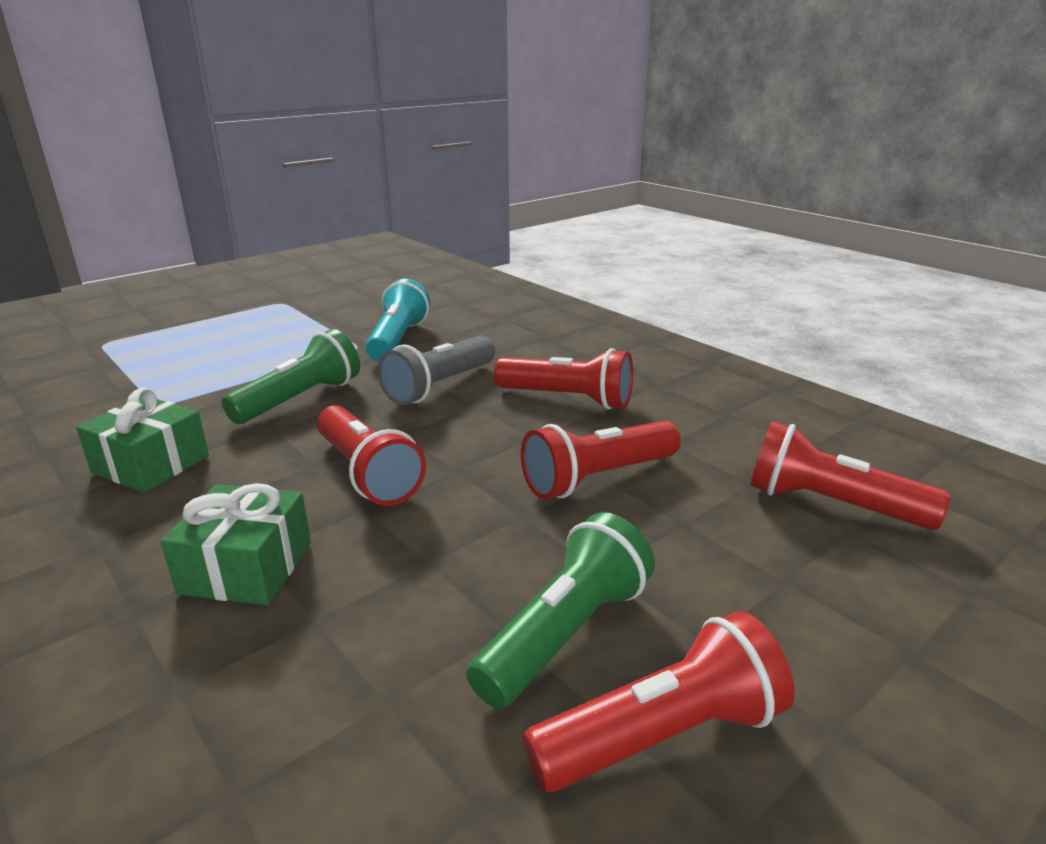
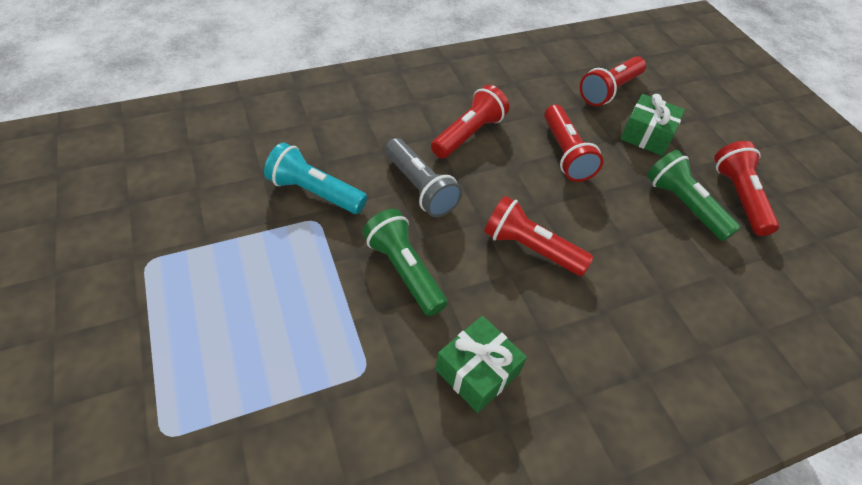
camera: 75 degrees left, 25 degrees up
(246, 567) = (616, 317): green gift -> green gift (646, 135)
(367, 473) = (530, 248): red flashlight -> red flashlight turned 135 degrees counterclockwise

